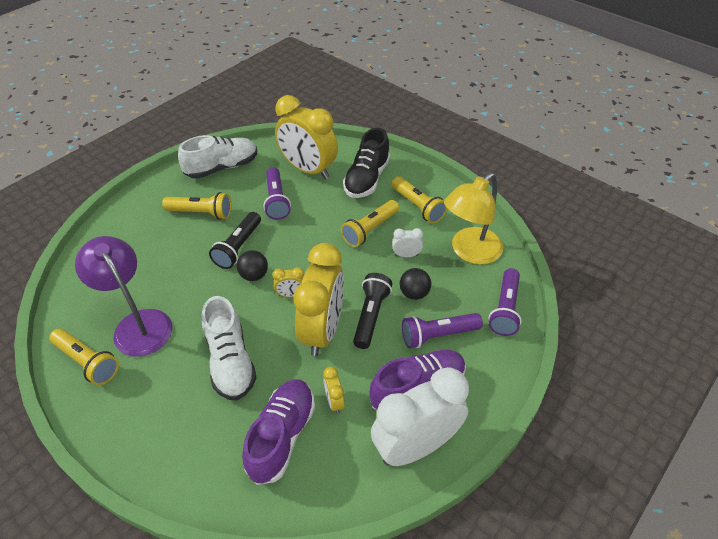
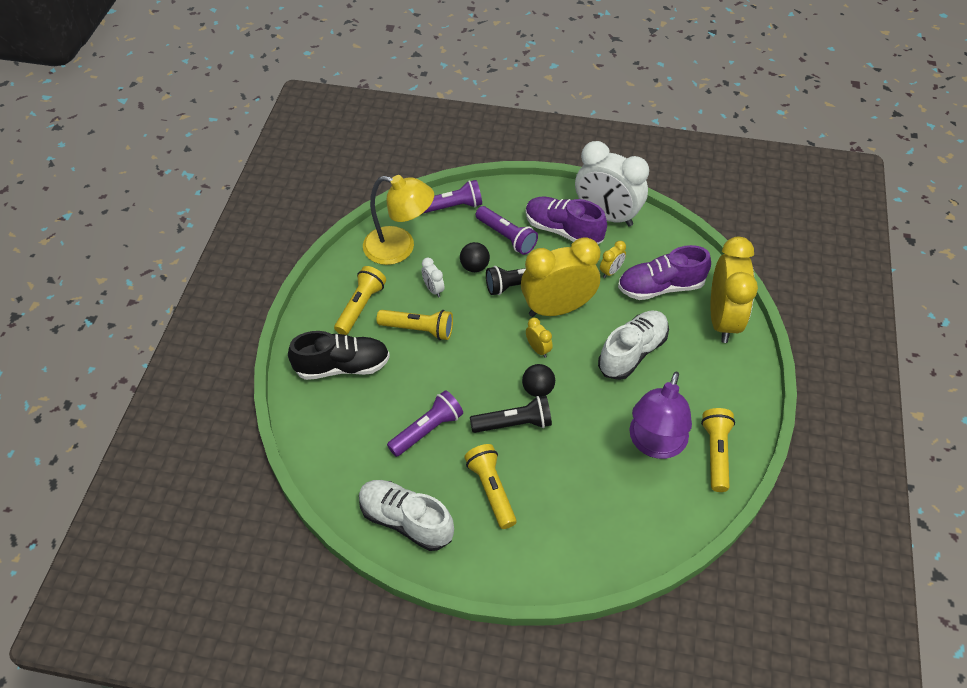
camera: 120 degrees left, 5 degrees up
(308, 170) = (358, 428): yellow clock -> yellow clock (722, 320)

